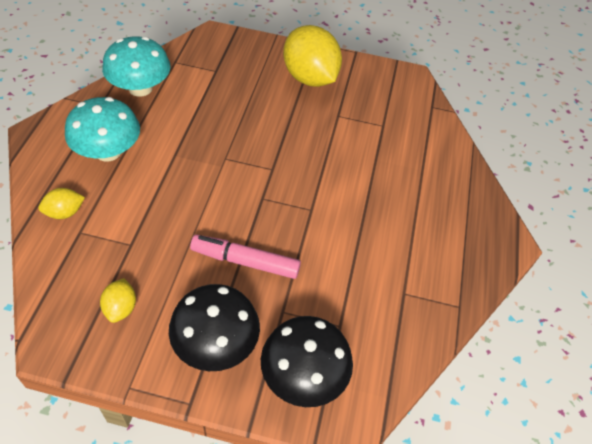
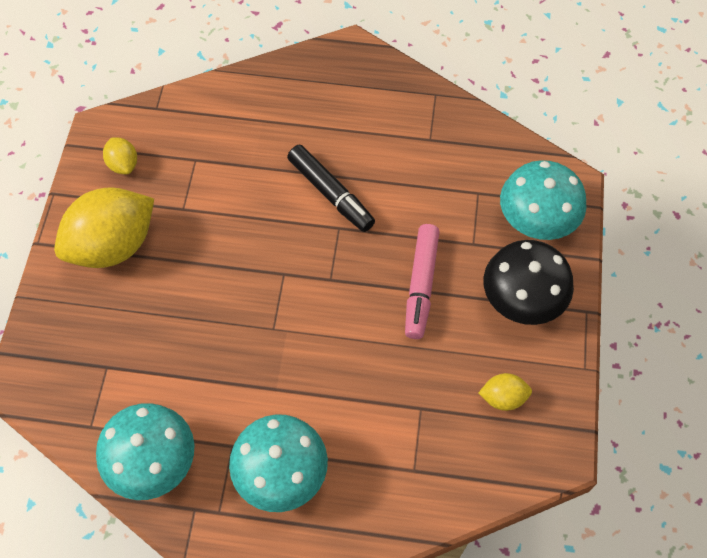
camera: 90 degrees left, 10 degrees up
(65, 212) = (389, 496): yellow lemon -> yellow lemon (123, 164)
(303, 376) = (536, 219): black mushroom -> turquoise mushroom
(346, 207) = (331, 193): none -> black marker

